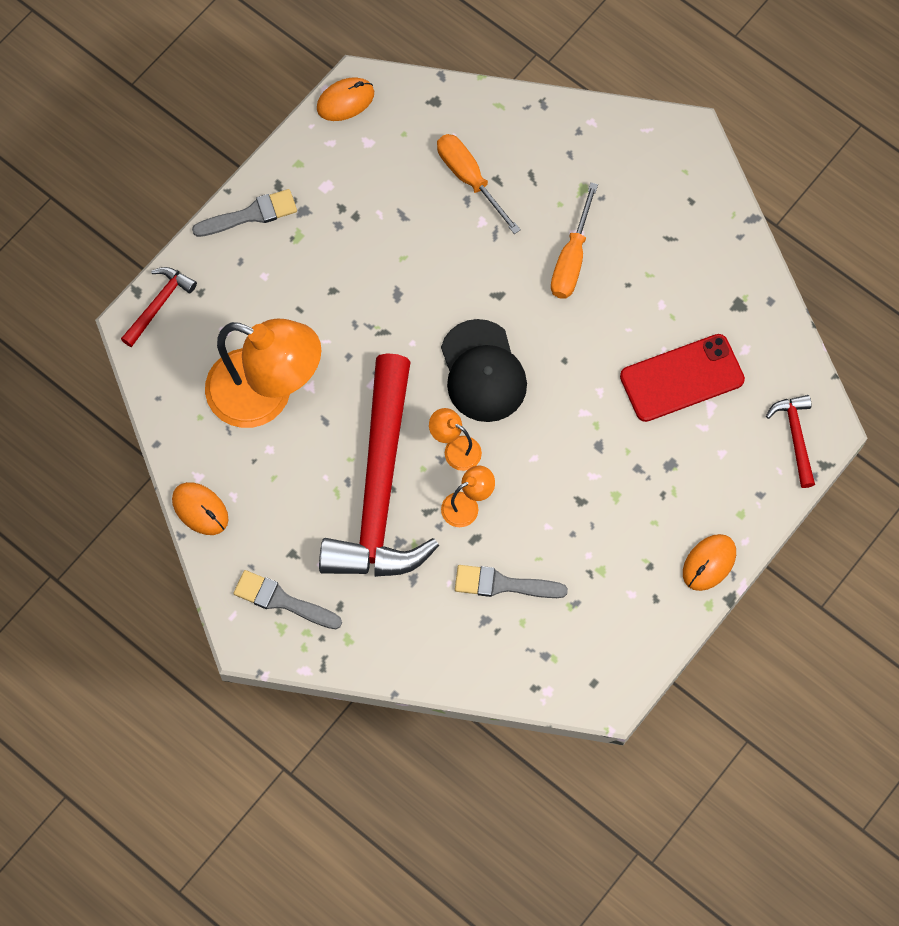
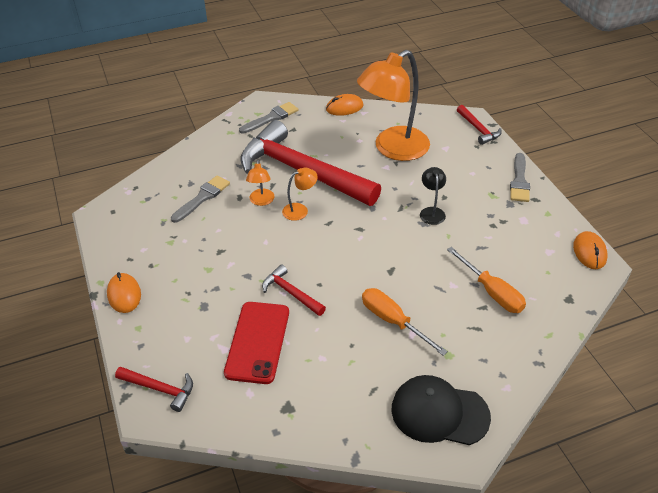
camera: 120 degrees right, 25 degrees down
(370, 293) = (431, 212): none -> black lamp
(469, 179) = (492, 292): orange screwdriver -> orange screwdriver turned 60 degrees clockwise
(483, 371) = (341, 241): black cap -> black cap (439, 412)
(595, 383) = (291, 293): none -> red hammer

